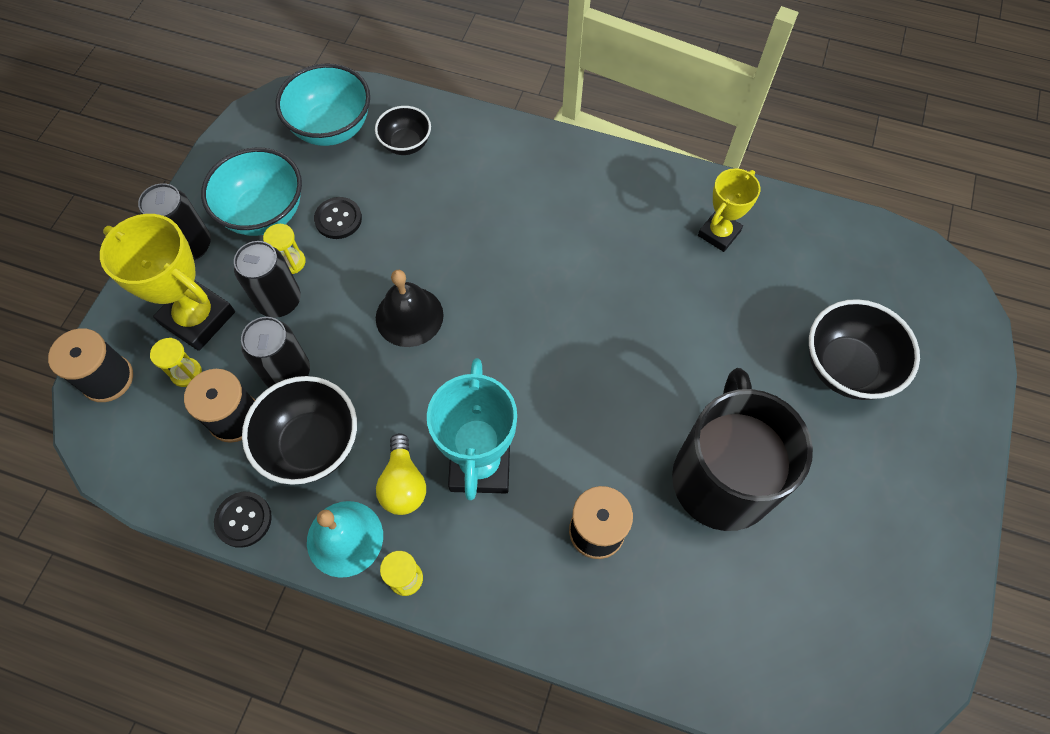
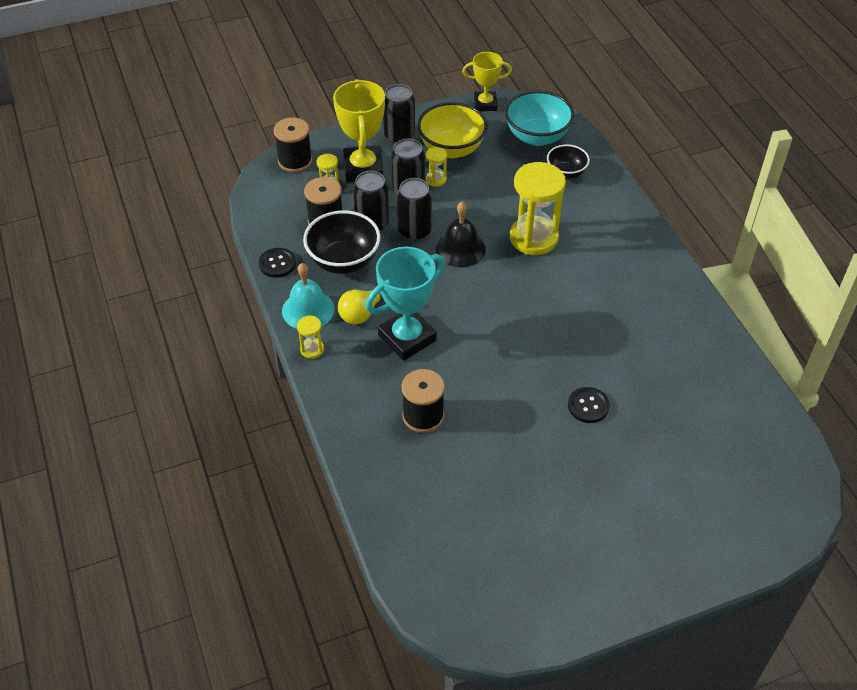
camera: 50 degrees right, 15 degrees down
(264, 213) = (451, 149): turquoise bowl -> yellow bowl
(338, 219) = (484, 179): black button -> black button (588, 406)
(341, 339) = (414, 231): none -> black can
(461, 240) = (533, 238): none -> yellow hourglass
(719, 233) = (688, 354): yellow trophy -> yellow trophy (485, 104)
(722, 477) = (520, 456): black mug -> none
(846, 367) = (669, 478): black bowl -> none

